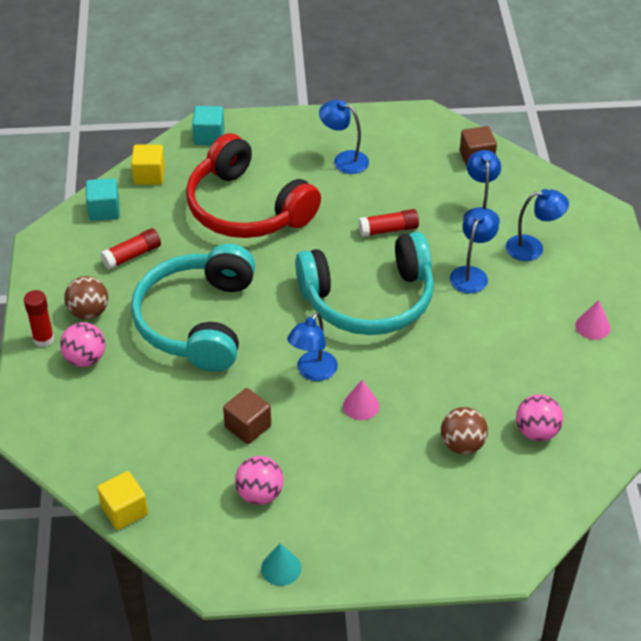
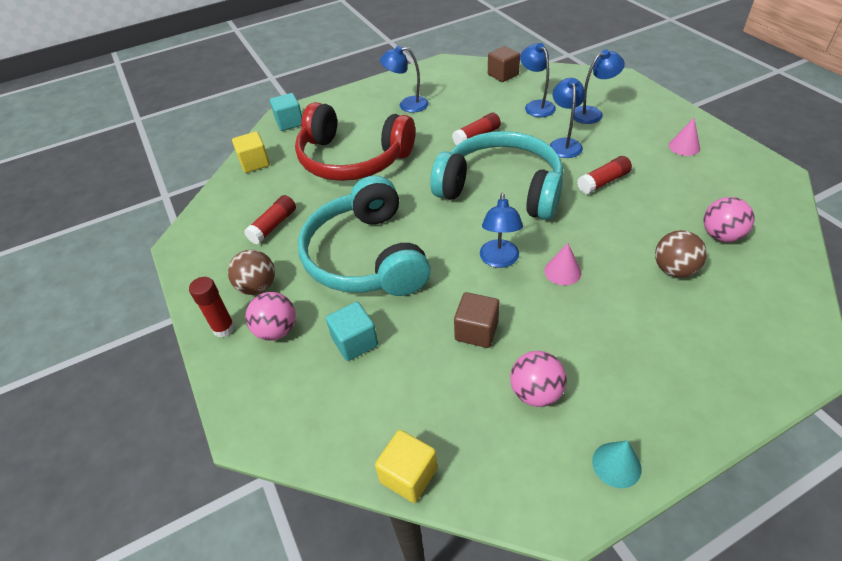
camera: 20 degrees left, 0 degrees up
(104, 210) = (228, 200): turquoise cube -> turquoise cube (355, 342)
(369, 300) = (501, 188): turquoise headphones -> turquoise headphones turned 120 degrees counterclockwise
(474, 332) = (603, 182): none -> red glue stick

